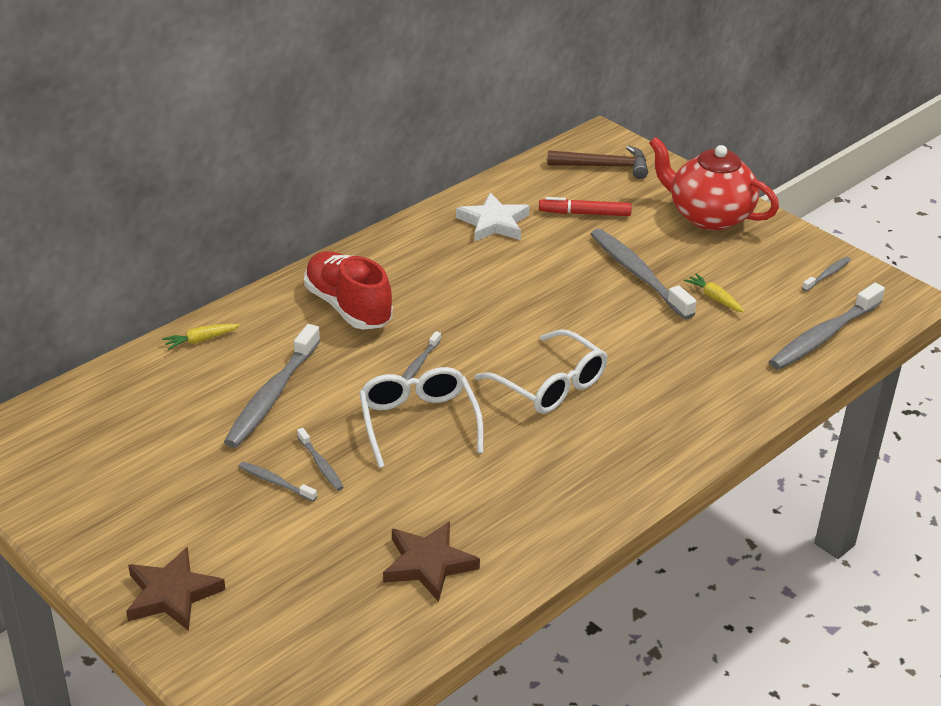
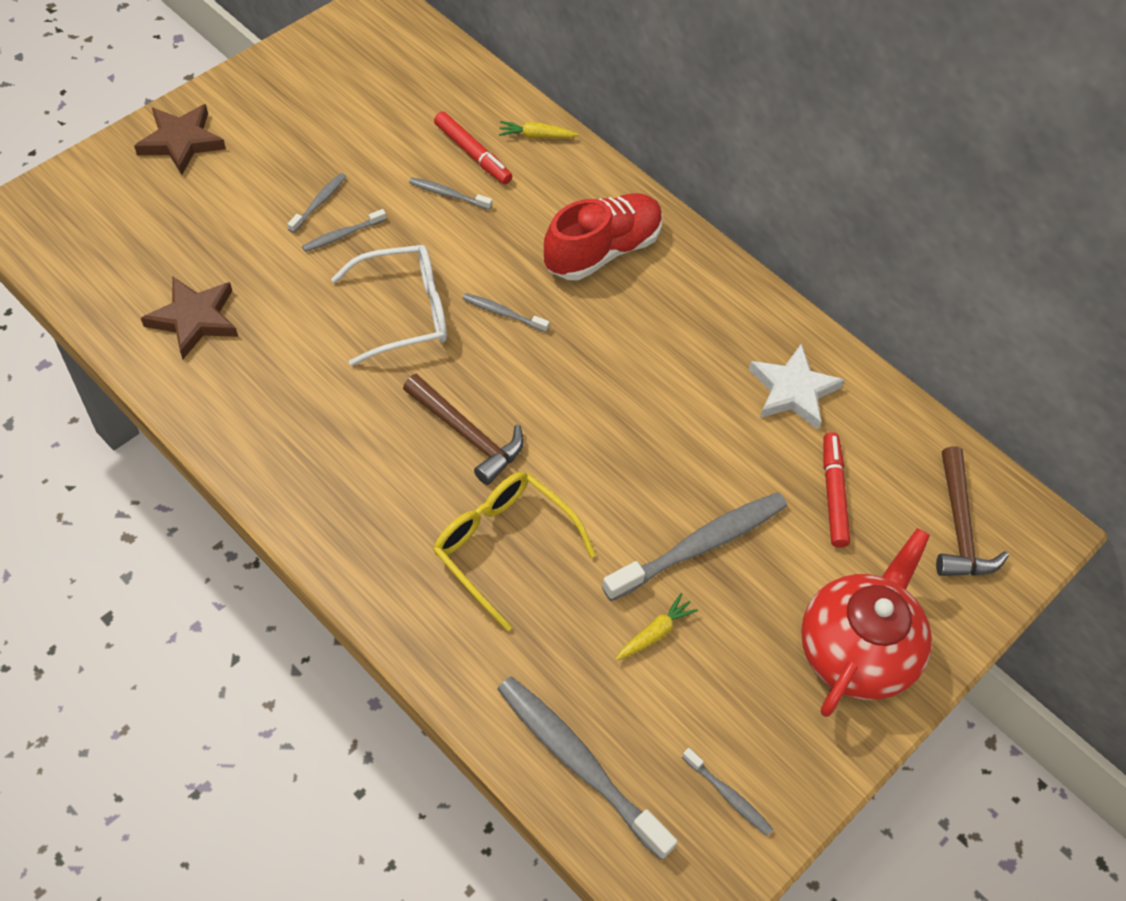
camera: 85 degrees right, 20 degrees up
(201, 340) = (536, 136): yellow carrot -> yellow carrot turned 60 degrees counterclockwise
(219, 380) = (472, 154): none -> red marker
(272, 396) = (448, 194): grey toothbrush -> grey toothbrush, size x0.48
(550, 385) = (467, 435): white glasses -> brown hammer
(655, 368) = (503, 546): none -> yellow glasses

